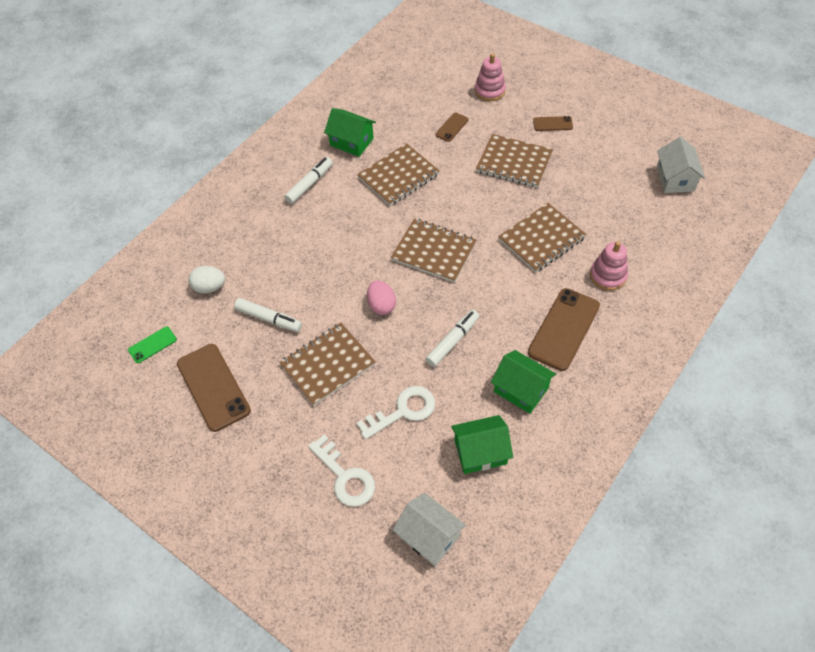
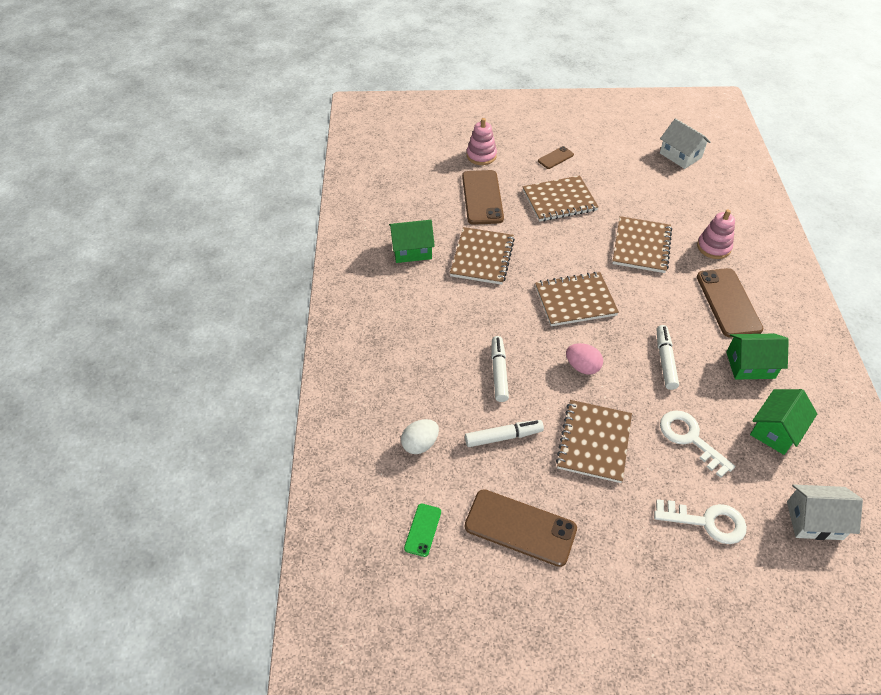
camera: 40 degrees left, 5 degrees down
(309, 184) = (413, 304): white marker -> white marker (499, 372)
(403, 411) = (690, 439): white key -> white key turned 60 degrees counterclockwise
(452, 127) = (482, 197): brown phone -> brown phone, size x2.00

